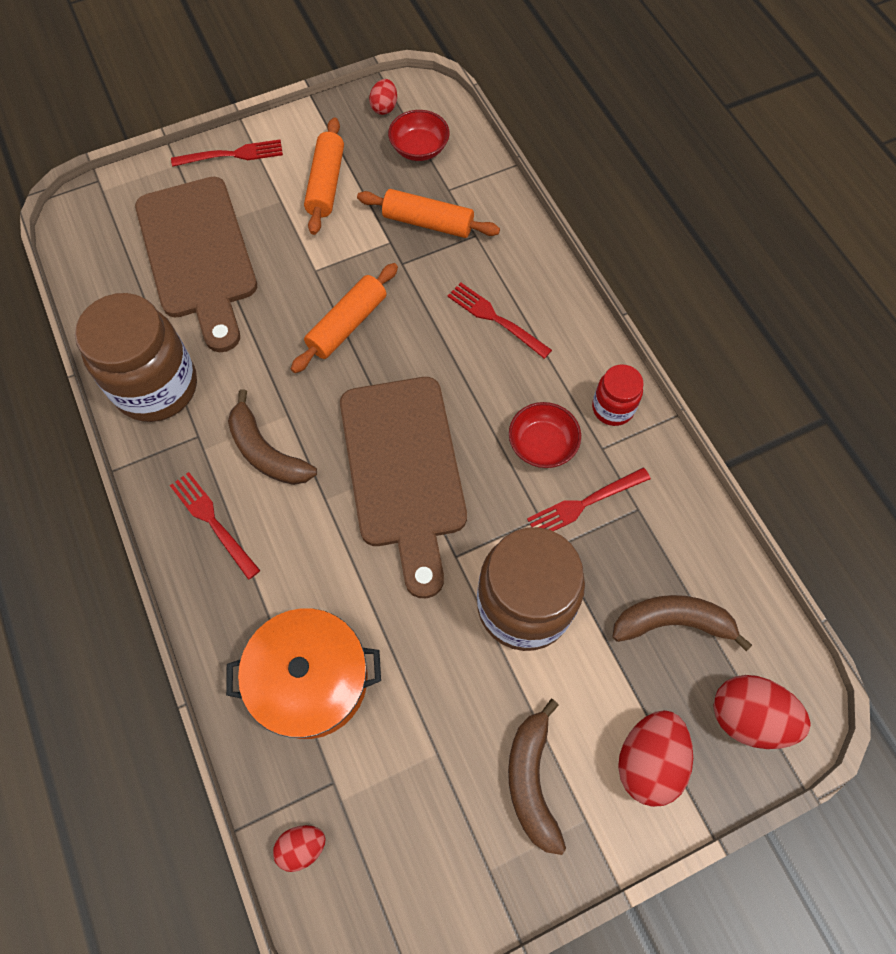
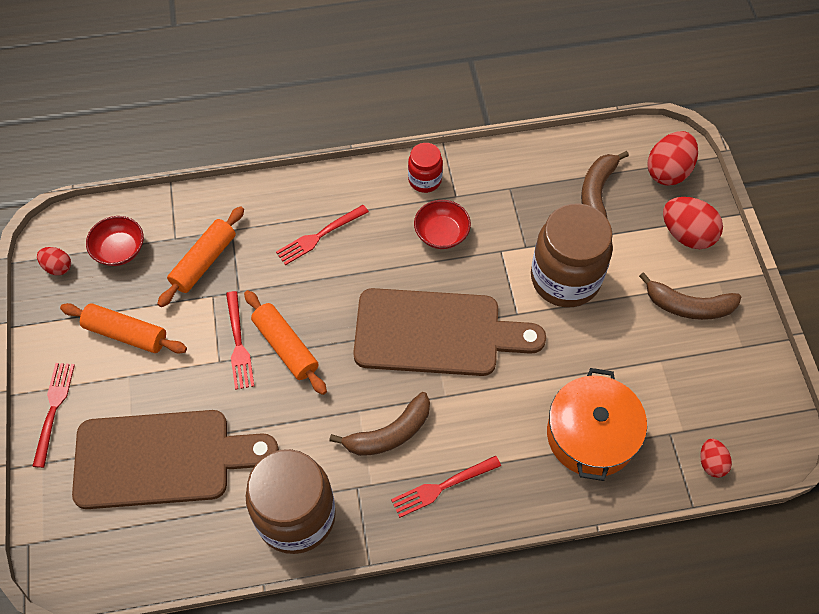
camera: 75 degrees left, 5 degrees down
(584, 504) = (497, 220): red fork -> red fork (239, 344)

